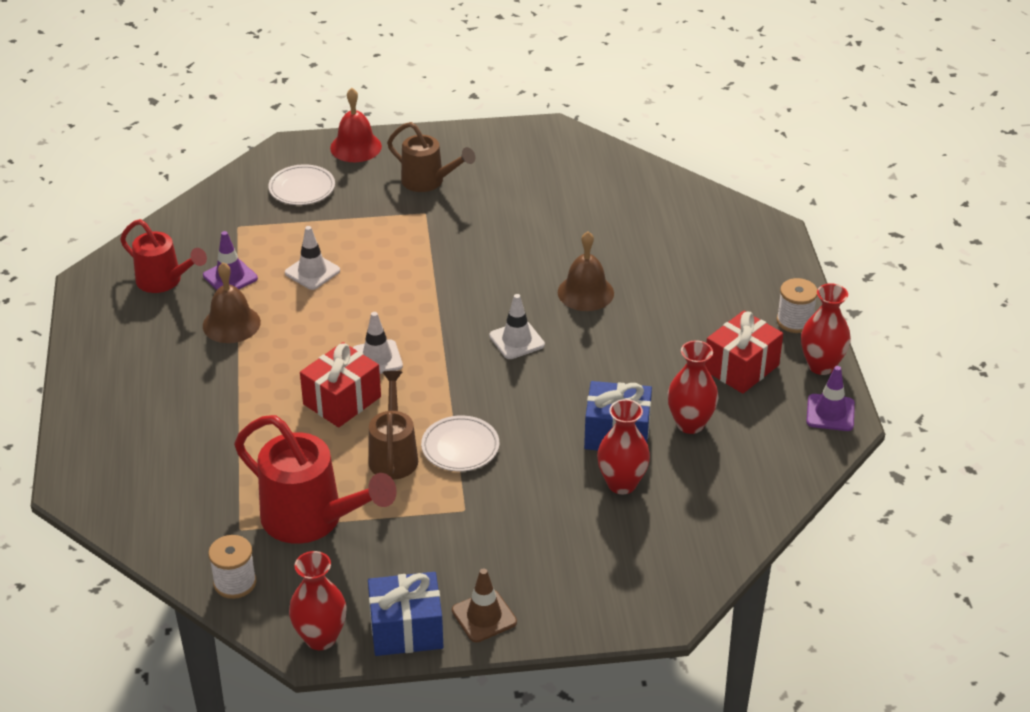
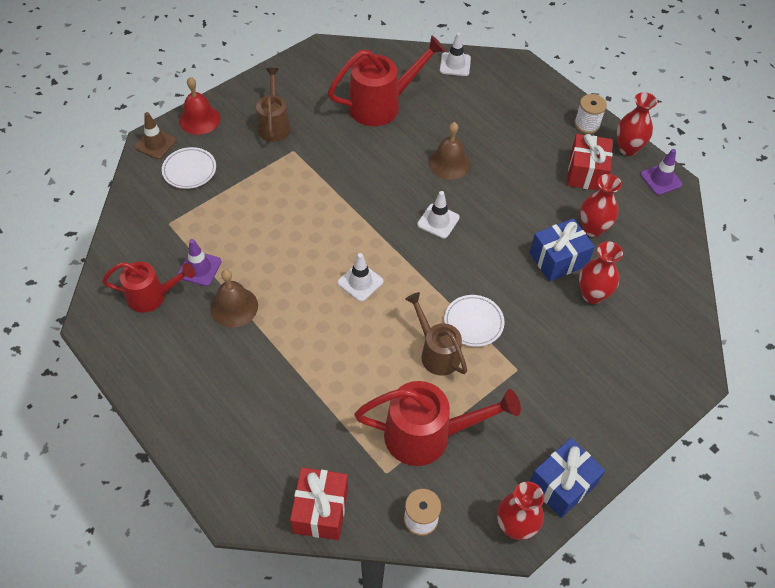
camera: 35 degrees left, 15 degrees up
(312, 272) = (255, 235): white traffic cone -> white traffic cone (455, 64)
(342, 400) = (366, 328): red gift -> red gift (321, 510)
(428, 181) = (274, 125): brown watering can -> brown watering can turned 90 degrees counterclockwise
(484, 616) = (599, 444): brown traffic cone -> brown traffic cone (155, 144)
(565, 208) = (382, 105): none -> red watering can

